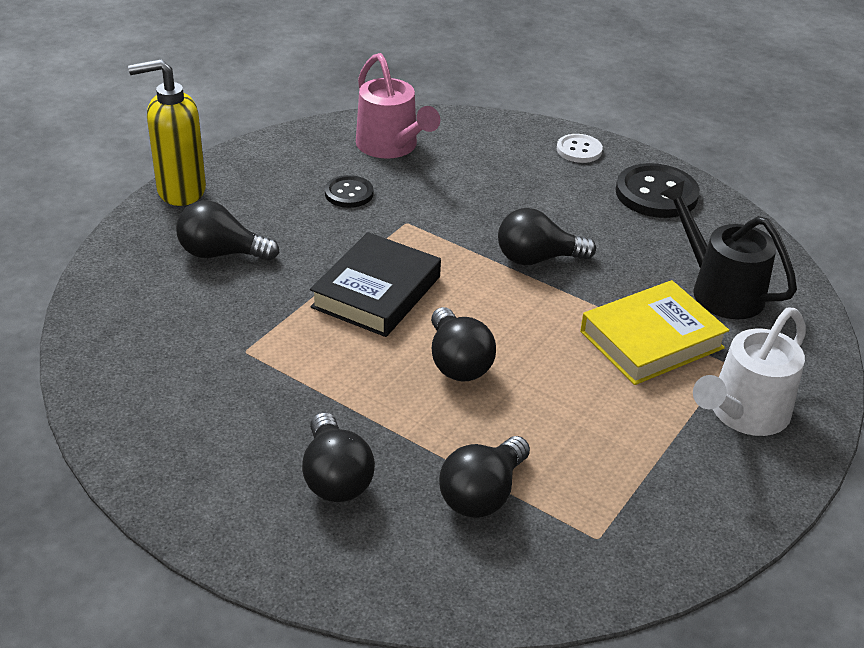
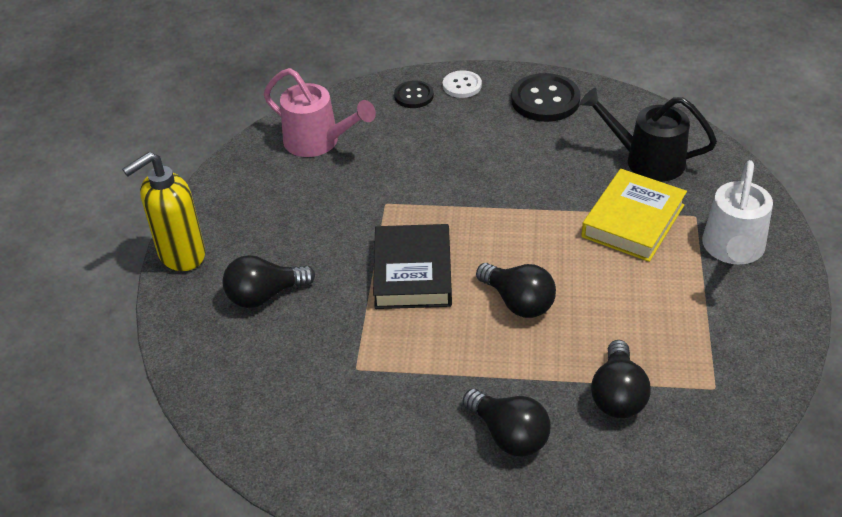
camera: 25 degrees left, 5 degrees up
(349, 193) = (320, 197): black button -> black button (414, 96)
(537, 259) = (505, 191): black light bulb -> none

